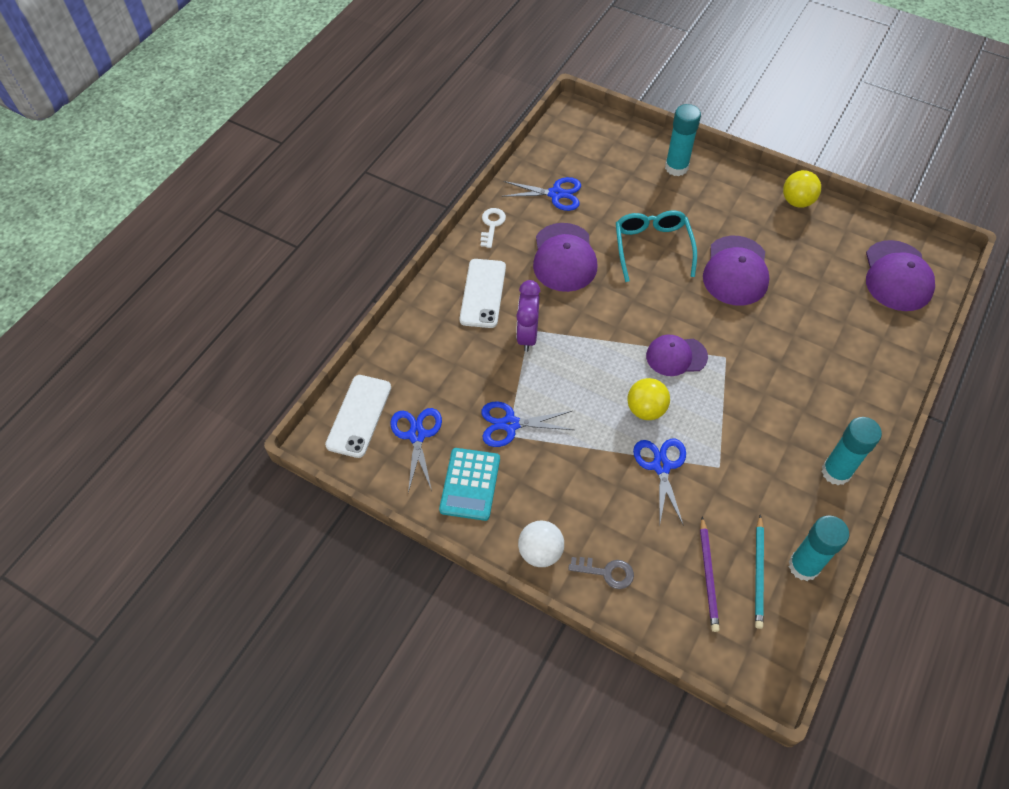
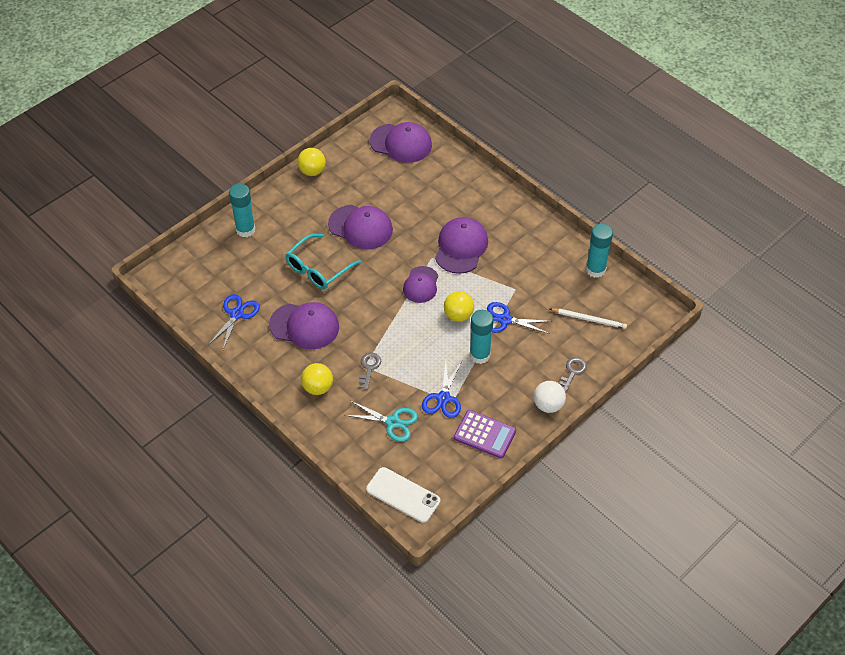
camera: 75 degrees left, 5 degrees down
(417, 435) = (433, 459): blue scissors -> none
(458, 379) = (393, 422): none -> turquoise scissors
(470, 484) = (484, 434): turquoise calculator -> purple calculator
(483, 293) = (318, 387): white phone -> yellow ball
(492, 225) = (250, 365): white key -> none
(527, 335) = (369, 368): purple clock -> grey key
(652, 247) = (318, 268): turquoise glasses -> turquoise glasses turned 60 degrees counterclockwise
(708, 575) = (589, 319): purple pencil -> white pencil
(759, 385) = (461, 247): none -> purple cap
(759, 573) = (594, 293): turquoise pencil -> none
(836, 472) = (537, 231): turquoise glue stick -> turquoise glue stick (479, 355)

